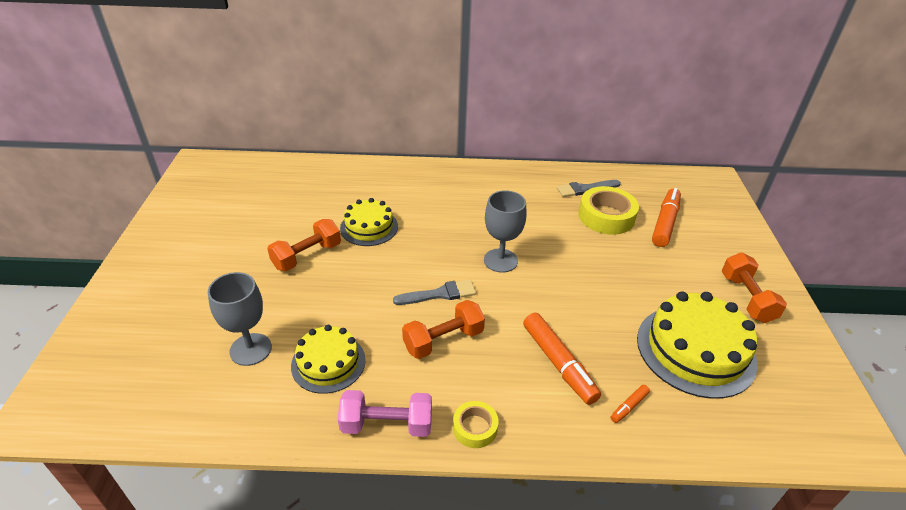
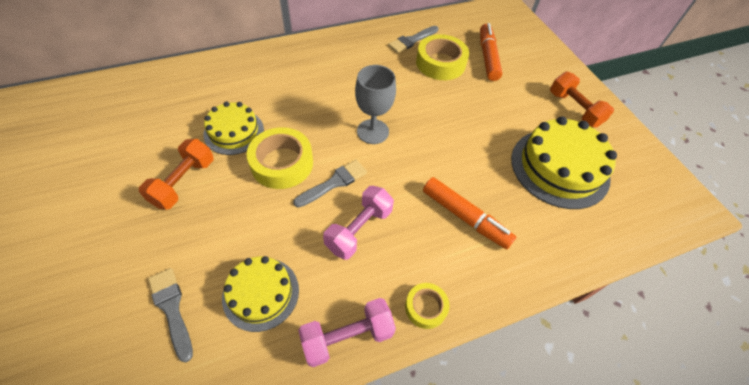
camera: 25 degrees left, 15 degrees up
(250, 349) = (171, 309): grey goblet -> grey brush
(399, 264) = (282, 163): none -> yellow tape
(443, 340) = (359, 229): orange dumbbell -> pink dumbbell
(629, 406) = (535, 237): orange marker -> none

